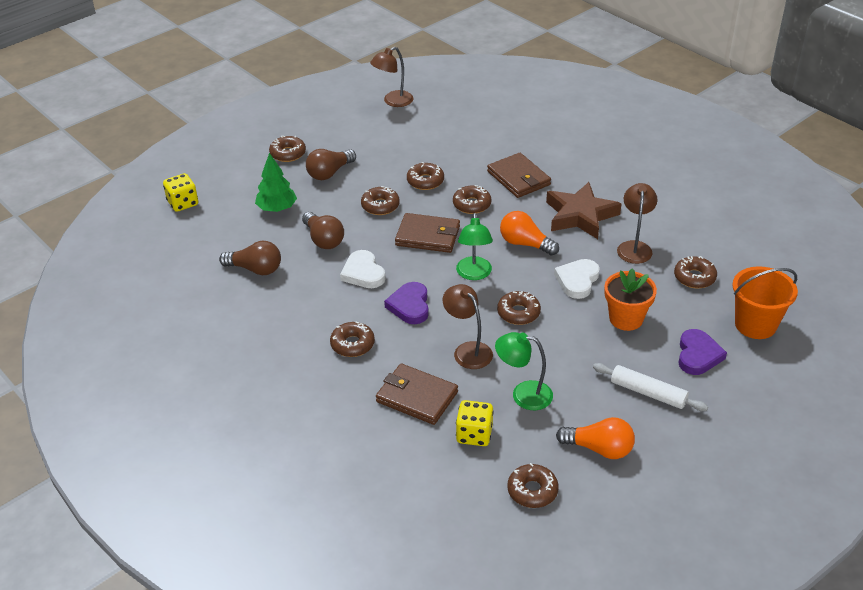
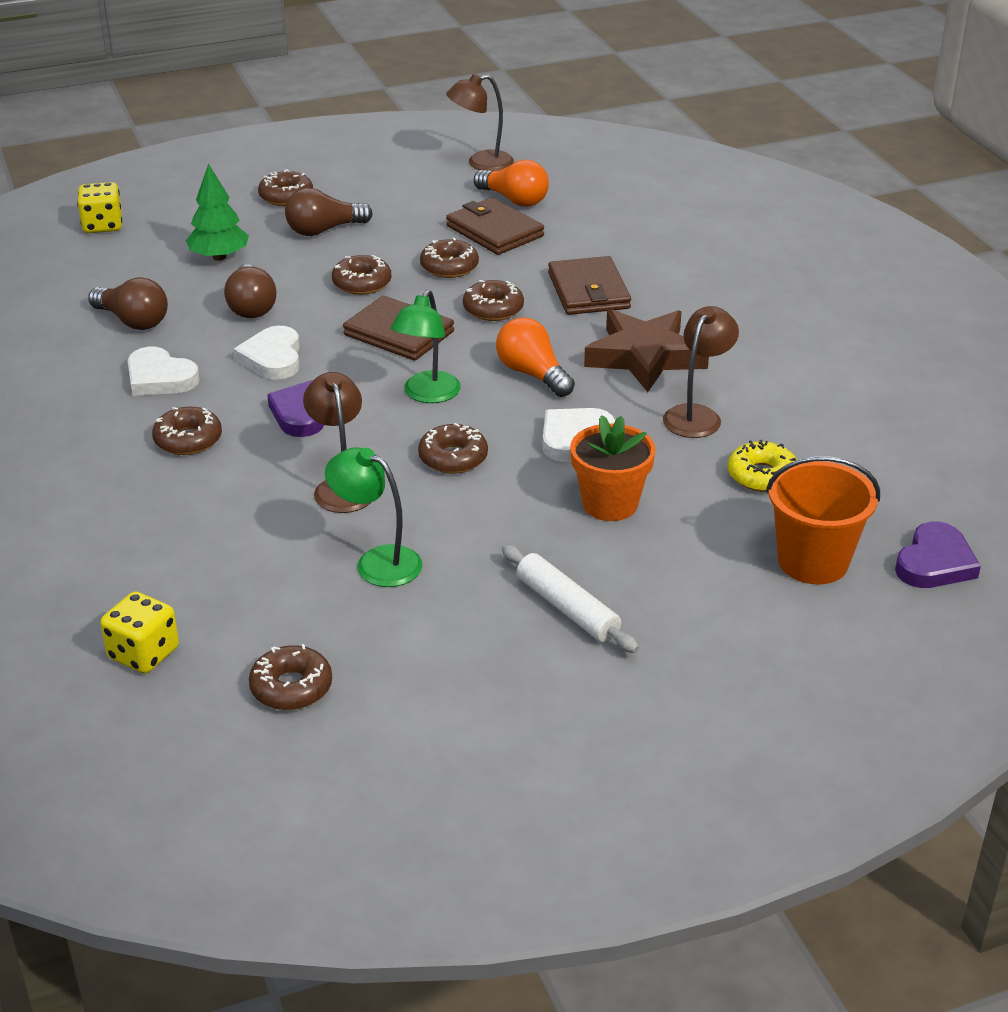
camera: 20 degrees right, 5 degrees down
(303, 305) = (160, 378): none -> white heart
(416, 397) = (223, 525): brown wallet -> brown wallet (494, 231)
(474, 434) = (266, 593): yellow dice -> yellow dice (144, 654)
(599, 448) = (434, 661): orange light bulb -> orange light bulb (514, 200)
(694, 277) = (762, 476): brown donut -> yellow donut
(698, 355) = (686, 579): purple heart -> purple heart (935, 562)

